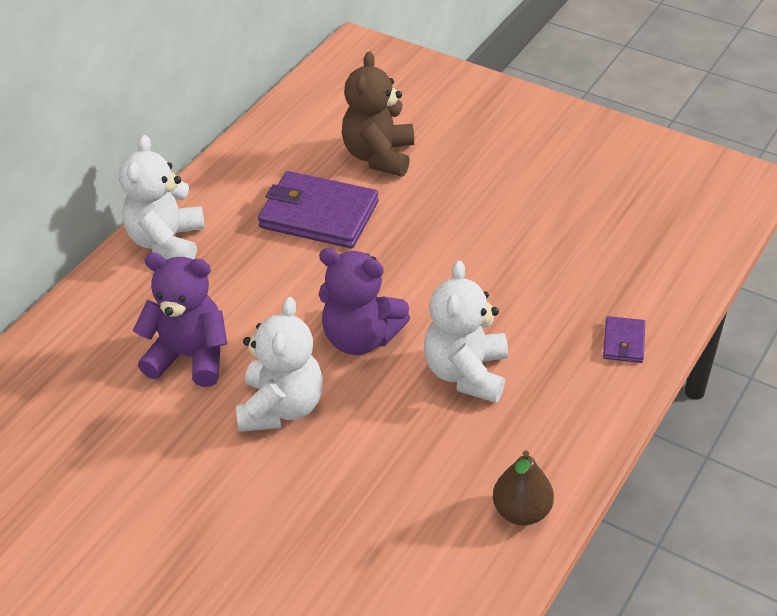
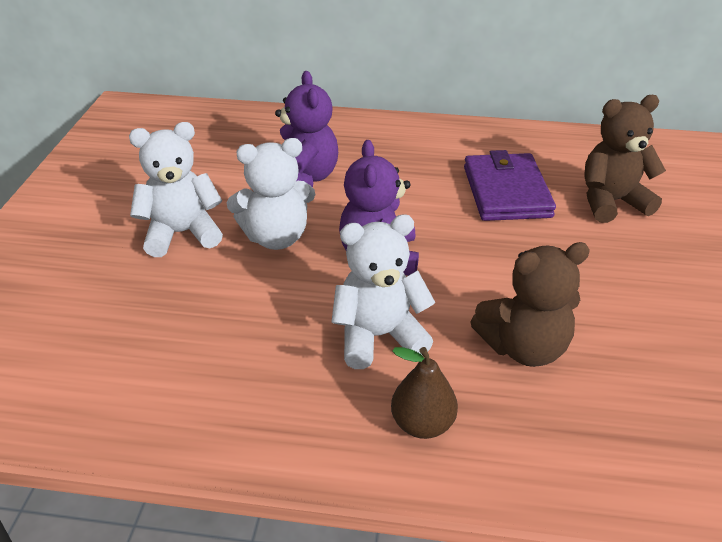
camera: 65 degrees right, 5 degrees down
(167, 242) = (413, 133): white teddy bear -> white teddy bear (182, 233)
(521, 511) = (218, 428): brown pear -> brown pear (422, 424)
(525, 288) = (524, 347): none -> brown teddy bear
(623, 342) = (505, 454): purple wallet -> none

